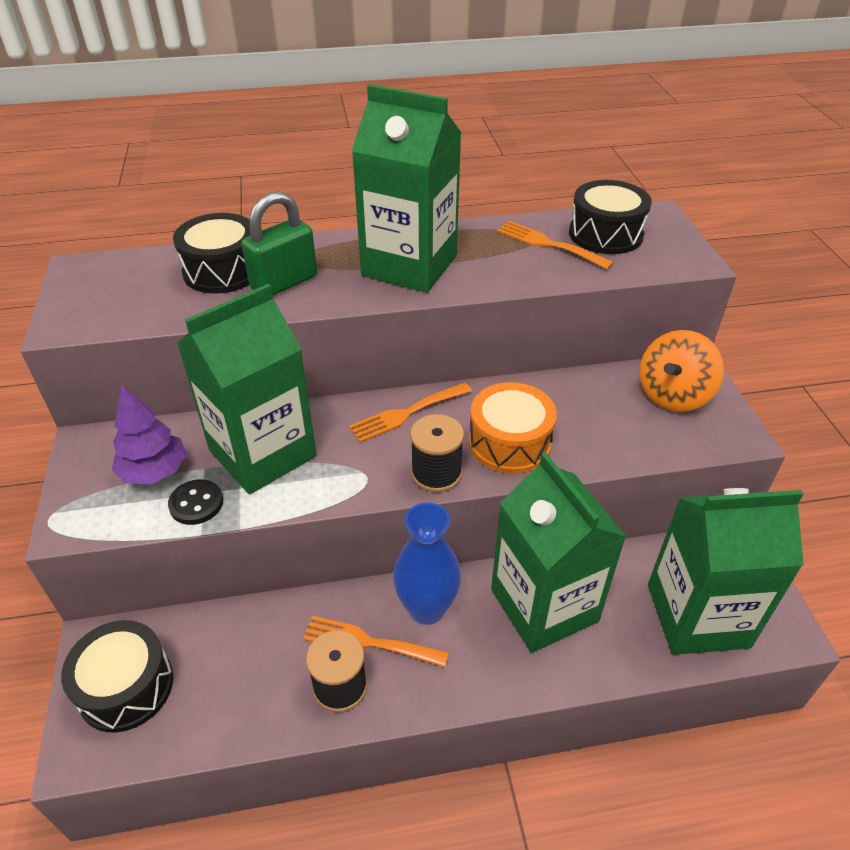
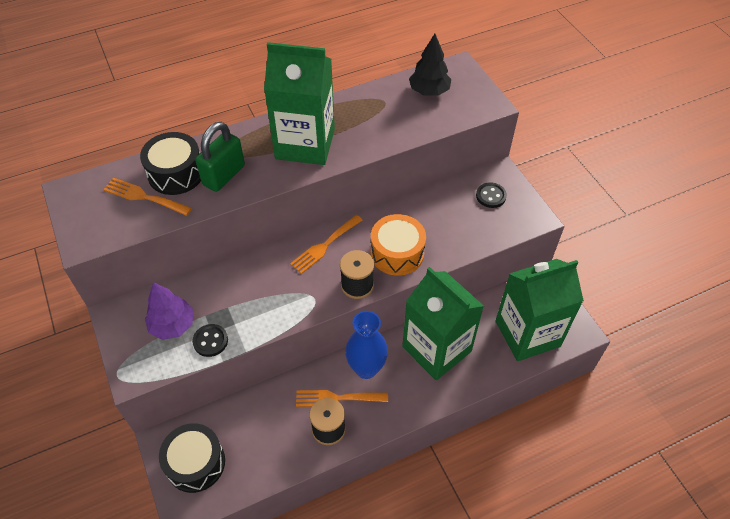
camera: 15 degrees left, 10 degrees up
(262, 453) = (239, 296): green carton -> none
(548, 244) = (393, 107): orange fork -> orange fork (144, 197)
(605, 234) = (429, 91): black drum -> black tree
(673, 395) = (491, 196): orange spinning top -> black button

